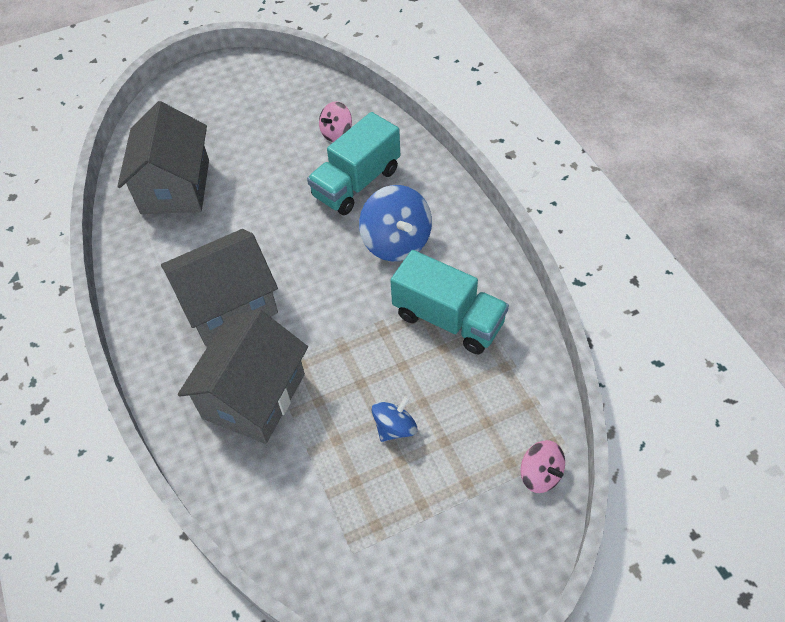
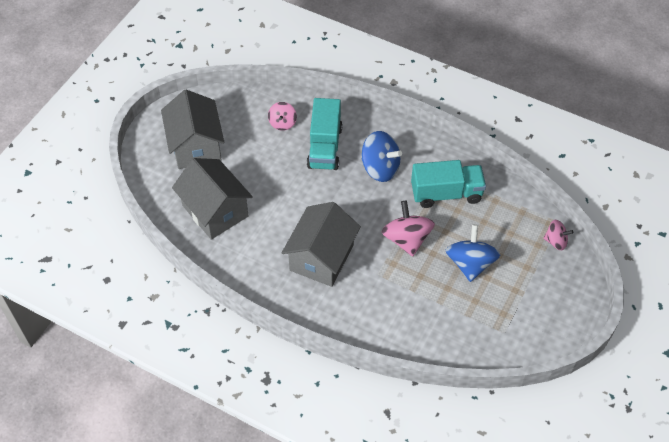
camera: 40 degrees left, 0 degrees up
(254, 396) = (384, 294): grey house -> grey house (196, 146)
(346, 345) = (406, 239): none -> pink spinning top
(395, 427) = (470, 263): blue spinning top -> blue spinning top, size x1.70

